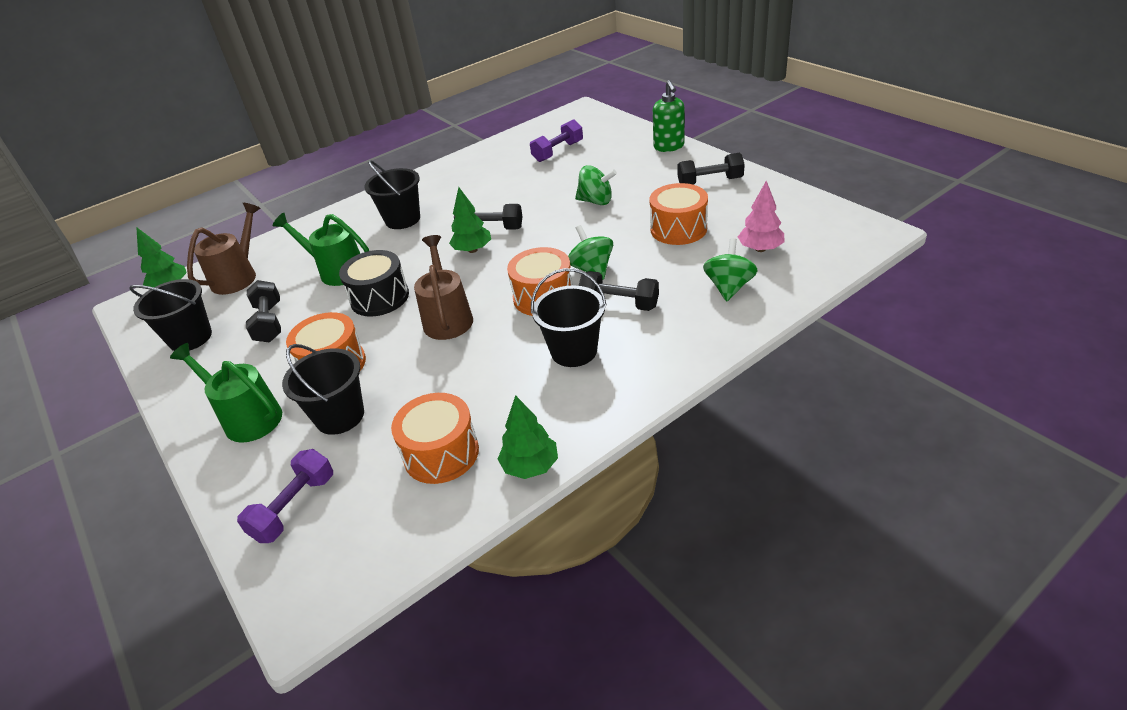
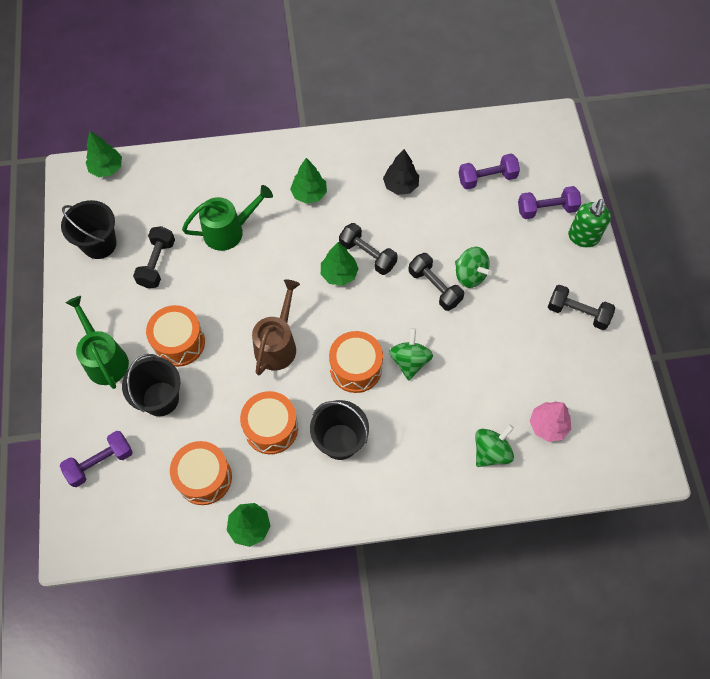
camera: 25 degrees right, 25 degrees up
(238, 276) = (158, 187): brown watering can -> none
(336, 271) = (229, 231): green watering can -> green watering can turned 105 degrees clockwise
(379, 298) = (244, 287): black drum -> none
(402, 219) = (309, 194): black bucket -> green tree
(485, 183) = (400, 185): none -> black tree
(619, 303) = (402, 414): black dumbbell -> black dumbbell (434, 287)
(624, 146) = (546, 209): none -> purple dumbbell
(678, 229) = (506, 357): orange drum -> orange drum (271, 428)

